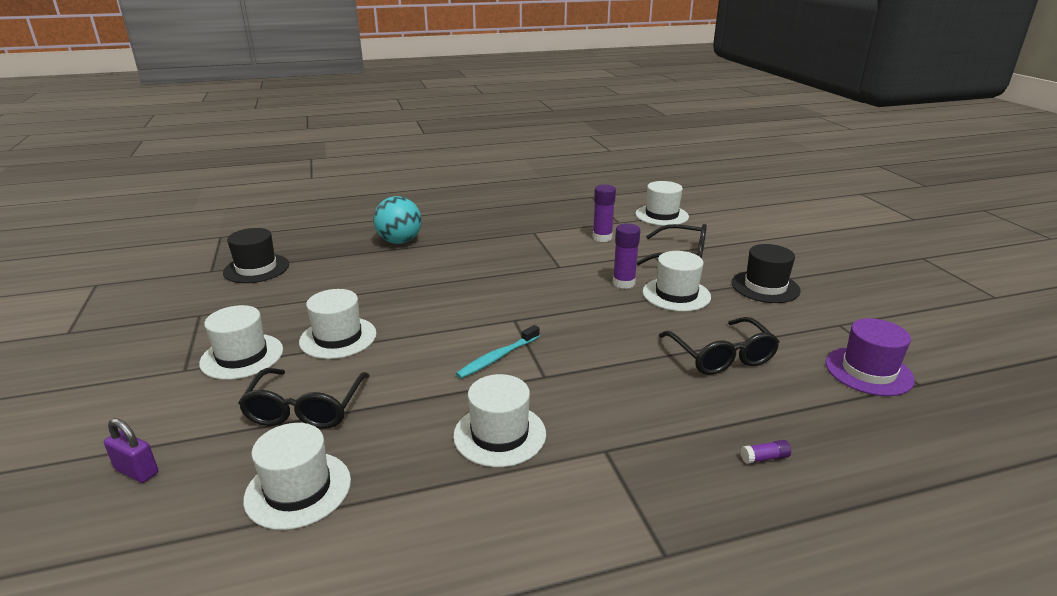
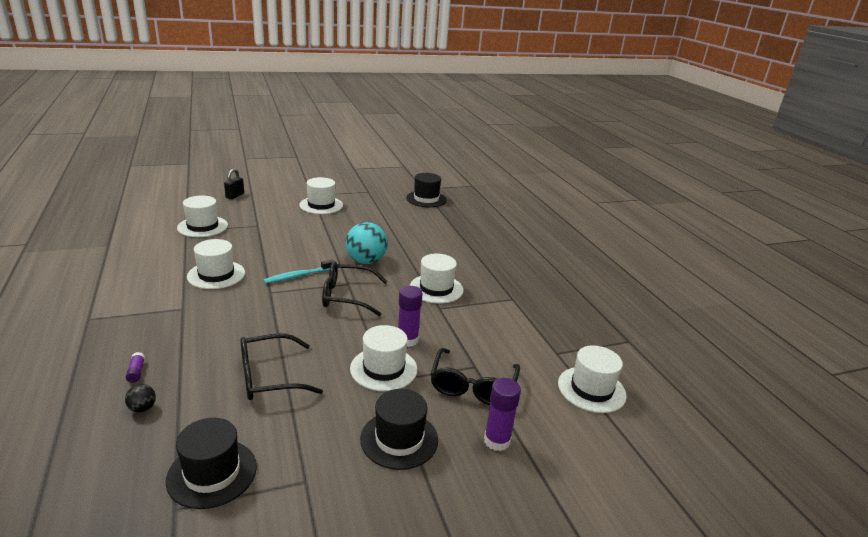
camera: 85 degrees right, 0 degrees up
(137, 471) = (235, 196): purple padlock -> black padlock
(305, 409) = (265, 223): black glasses -> black glasses (346, 296)
(338, 338) = (335, 227): white hat -> white hat (436, 289)
(399, 241) = (477, 240): turquoise ball -> turquoise ball (366, 261)
(497, 358) = (298, 276): turquoise toothbrush -> turquoise toothbrush turned 75 degrees counterclockwise
(602, 237) = (510, 337): purple glue stick -> purple glue stick (497, 441)
(821, 435) = (142, 408): none -> black ball
(868, 371) = (212, 473): purple hat -> black hat

